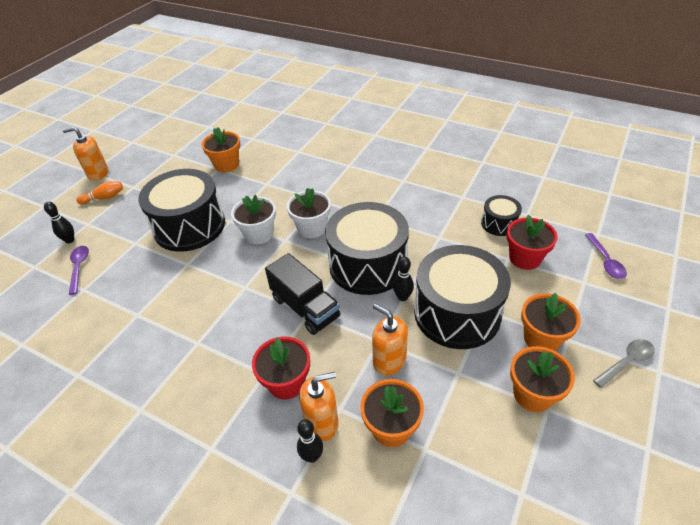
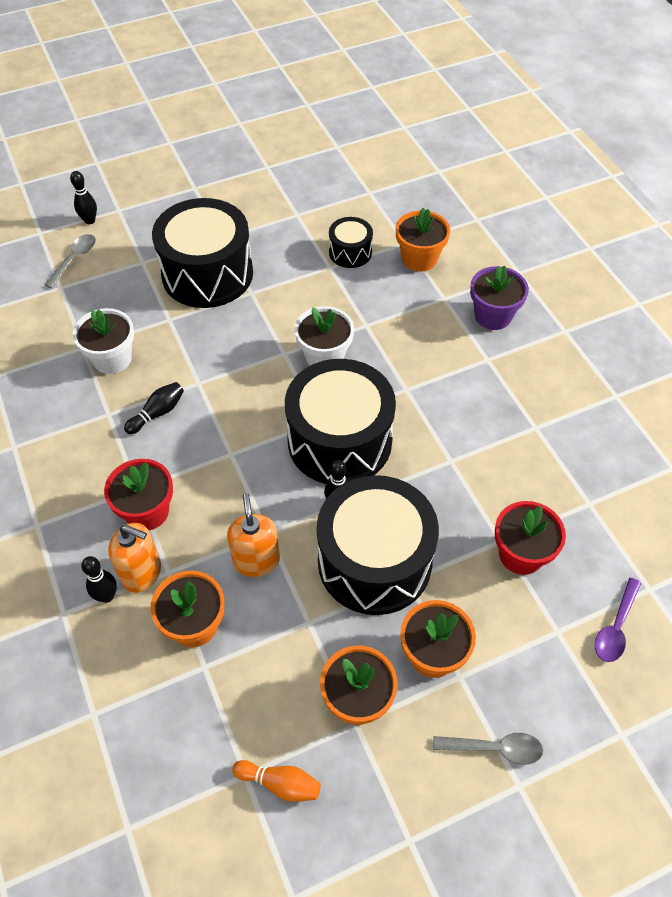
camera: 35 degrees right, 10 degrees up
(79, 267) = (74, 259): purple spoon -> grey spoon
(98, 174) = (174, 149): orange soap dispenser -> none
(104, 198) = (157, 185): orange bowling pin -> orange bowling pin (280, 783)
(226, 165) = (310, 214): orange flower pot -> orange flower pot (419, 259)
(234, 320) = (157, 413): none -> black bowling pin
(259, 234) = (265, 328): white flower pot -> white flower pot (112, 359)
(305, 307) = (233, 446): black truck -> none
(383, 160) = (493, 316): none -> purple flower pot
(499, 223) = (540, 491): black drum -> black drum (350, 252)

